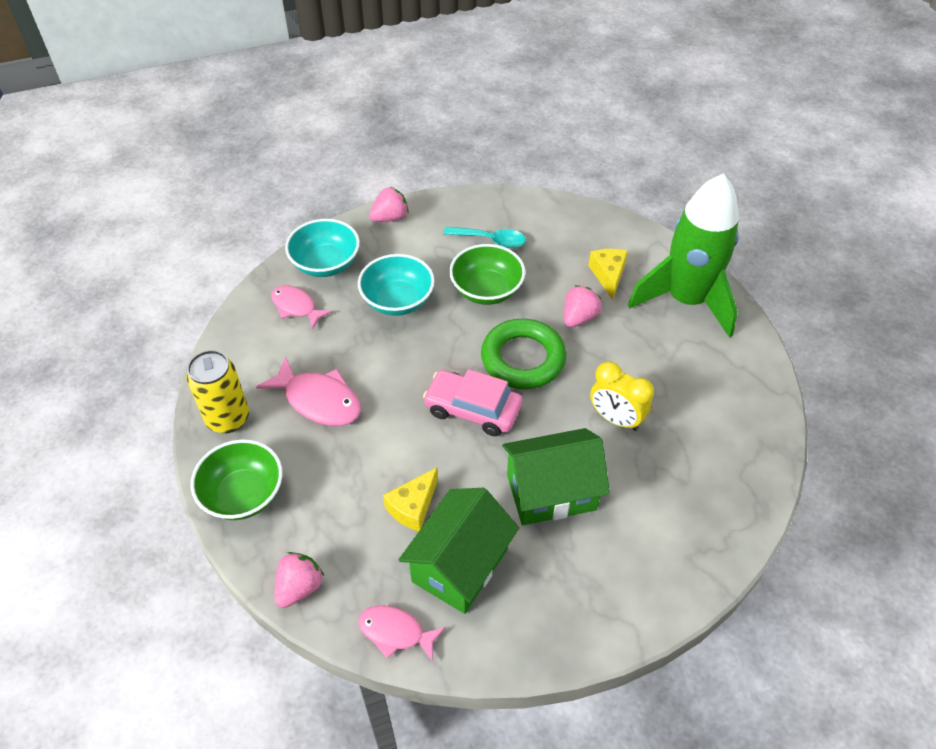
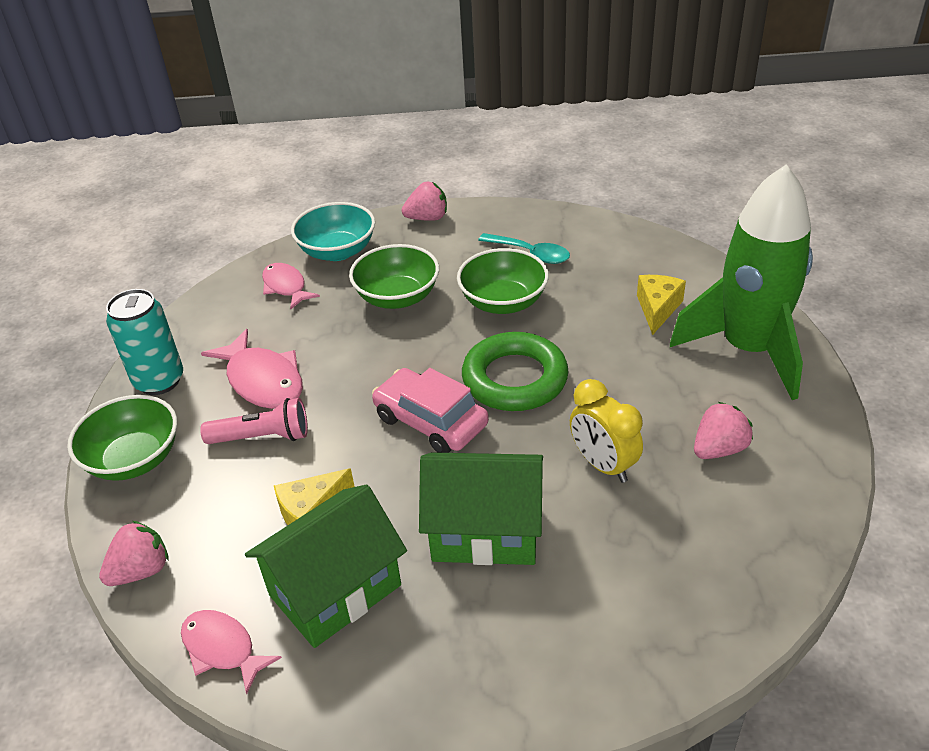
camera: 20 degrees right, 10 degrees down
(228, 418) = (159, 381): yellow can -> turquoise can
(343, 451) = (262, 437): none -> pink flashlight
(397, 300) = (397, 297): turquoise bowl -> green bowl
(579, 317) = (602, 347): pink strawberry -> pink strawberry (719, 449)

